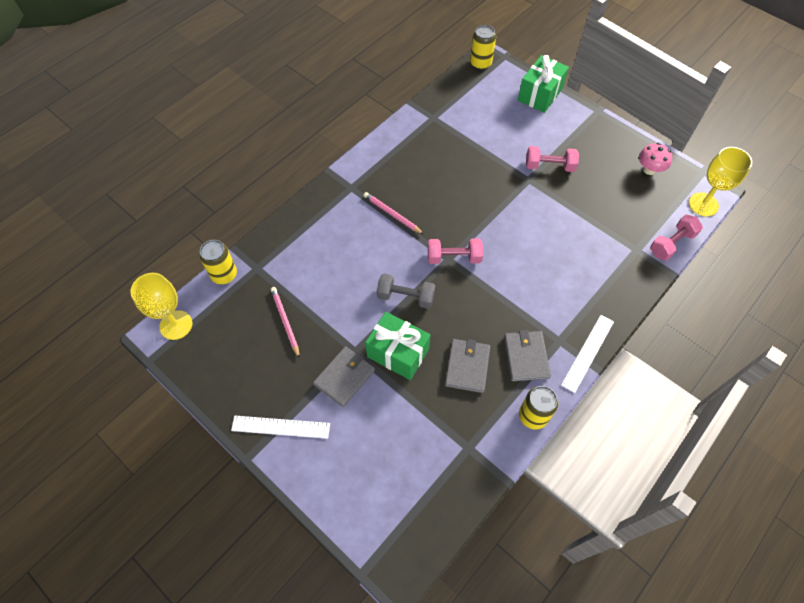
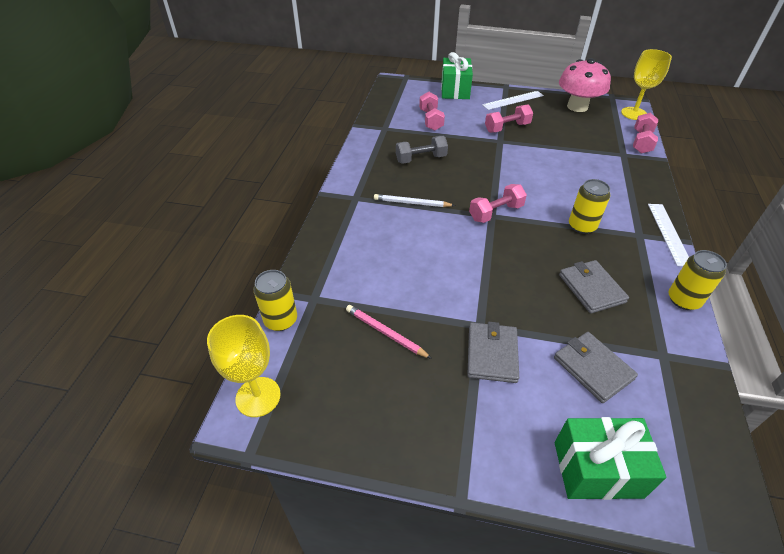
camera: 30 degrees left, 15 degrees down
(280, 427) = (469, 440): white ruler -> white ruler (513, 100)
(392, 214) = (412, 203): pink pencil -> white pencil
(398, 353) = (521, 307): green gift -> green gift (597, 469)
(406, 297) = (484, 259): grey dumbbell -> grey dumbbell (421, 159)
(480, 63) = (391, 86): yellow can -> yellow can (582, 226)
(484, 125) = (431, 120): none -> pink dumbbell
(526, 357) = (628, 258): grey wallet -> grey wallet (593, 368)
(649, 169) = (577, 107): pink mushroom -> pink mushroom, size x1.75

